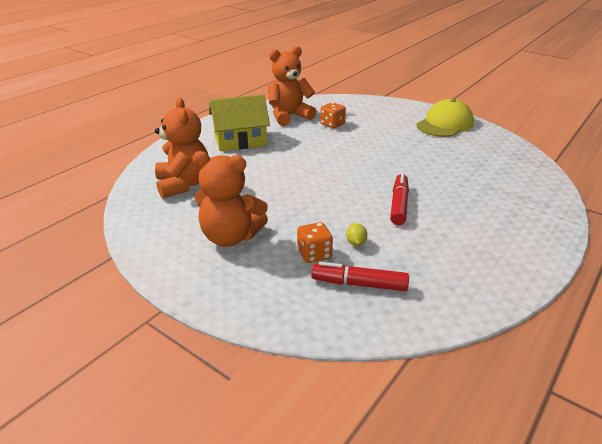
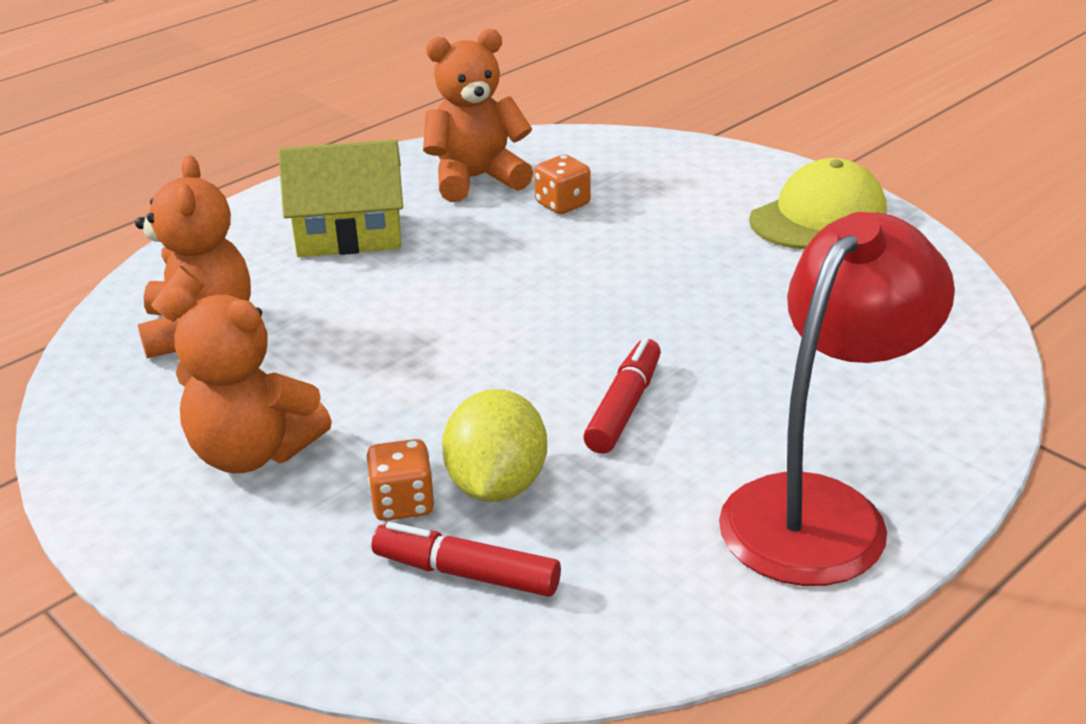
camera: 10 degrees right, 0 degrees up
(356, 243) = (497, 485): yellow lemon -> yellow lemon, size x2.37
(509, 242) = (820, 509): none -> red lamp

